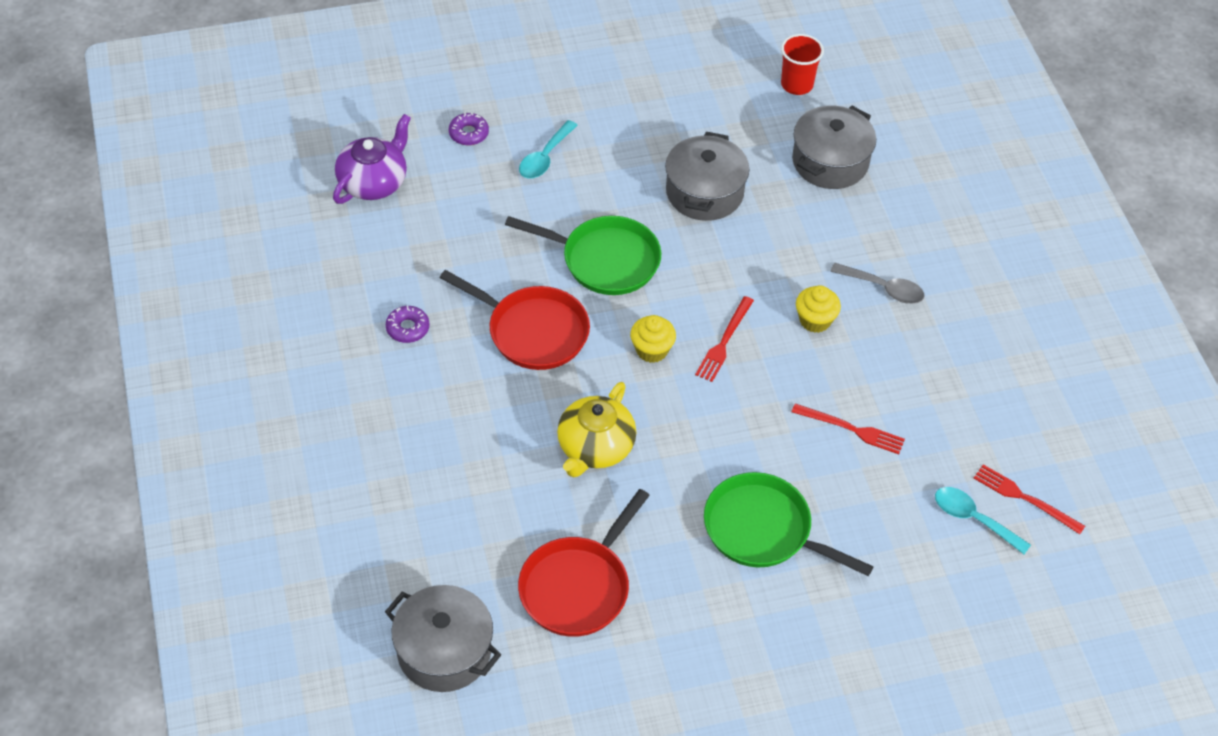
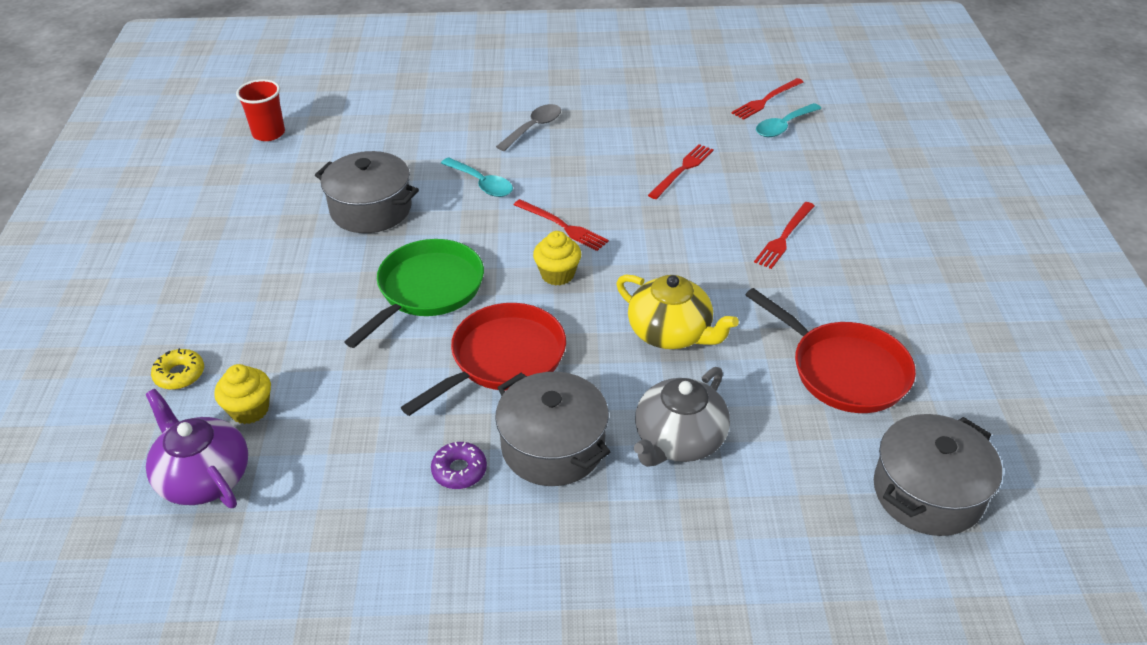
camera: 75 degrees left, 10 degrees down
(467, 467) = (678, 440): none -> grey teapot
(468, 133) = (179, 374): purple donut -> yellow donut
(545, 157) = (257, 315): turquoise spoon -> turquoise spoon (482, 184)
(763, 530) = (784, 237): green pan -> red fork
(815, 320) = (556, 169): yellow cupcake -> yellow cupcake (249, 410)
(830, 162) = (374, 131): grey pot -> grey pot (553, 446)

